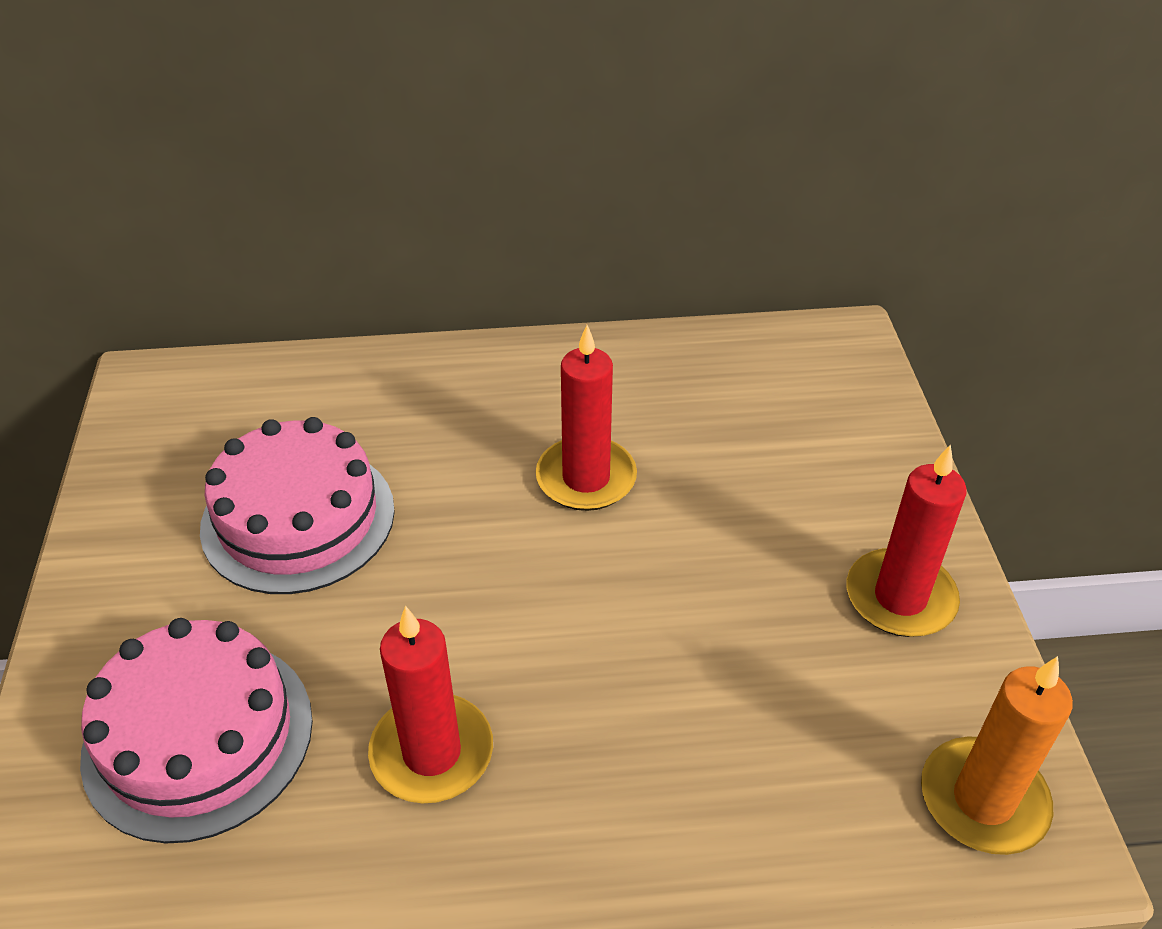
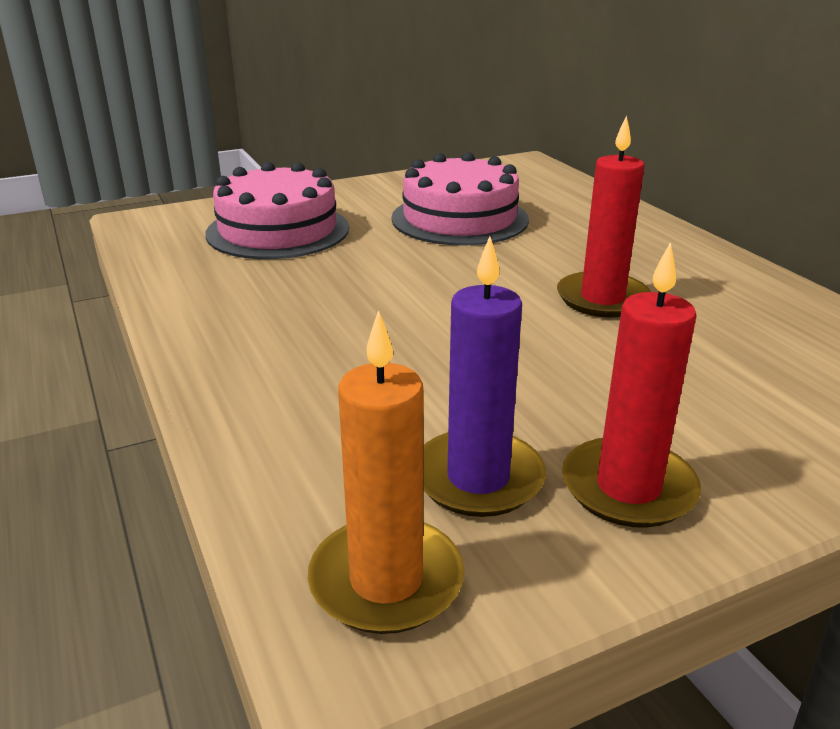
camera: 70 degrees right, 15 degrees down
(432, 752) = (300, 293): red candle -> none
(865, 693) = (478, 478): none -> purple candle

